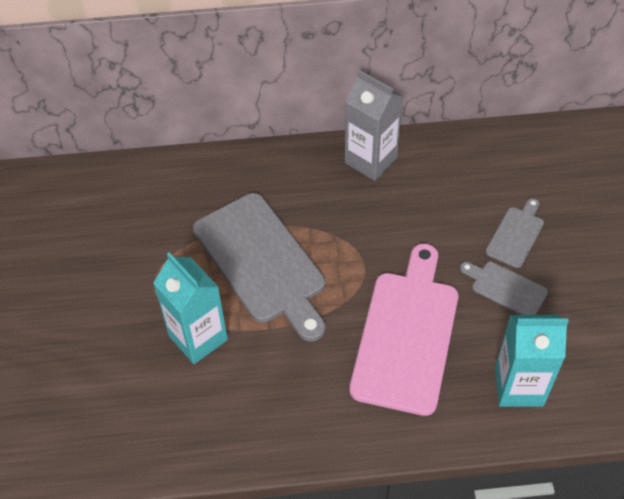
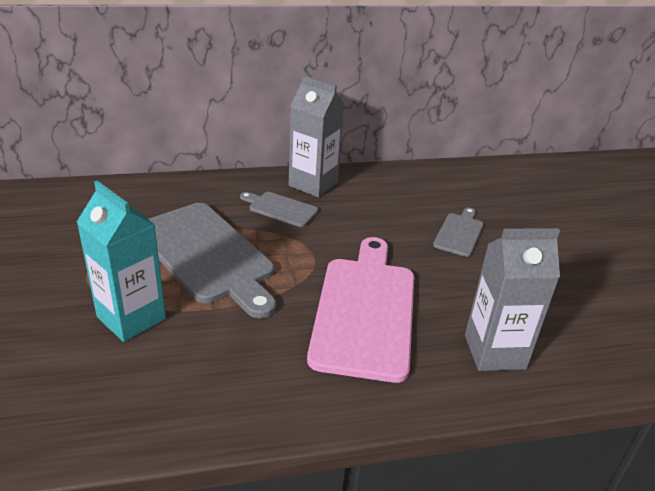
camera: 10 degrees left, 20 degrees down
(506, 288) = (459, 271): grey cutting board -> grey cutting board (280, 208)
(519, 386) = (494, 352): turquoise carton -> grey carton

